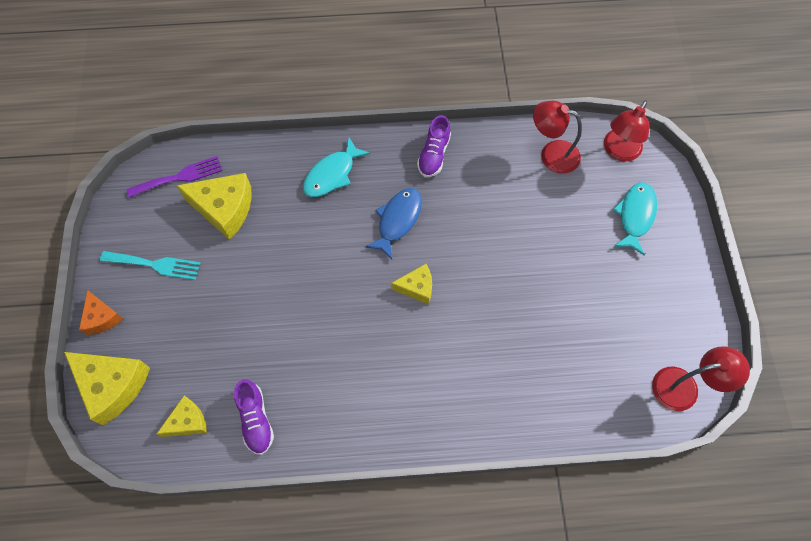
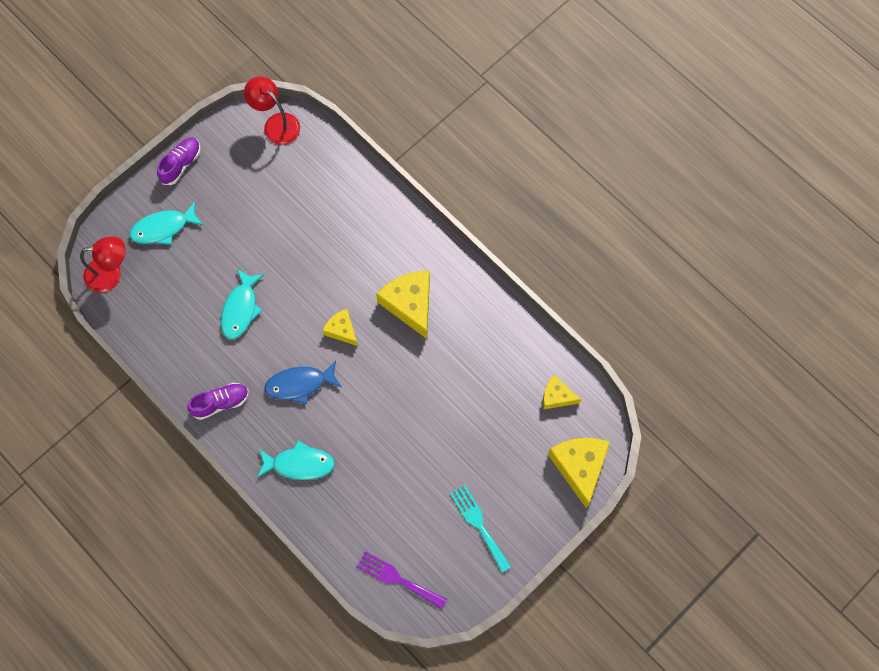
camera: 130 degrees left, 5 degrees up
(101, 317) = (546, 522): orange cheese -> none
(224, 208) = (394, 518): yellow cheese -> yellow cheese (410, 304)
(256, 420) = (518, 355): purple shoe -> purple shoe (181, 164)
(505, 223) = (241, 309): none -> turquoise fish
(551, 154) = (151, 319): red lamp -> none

